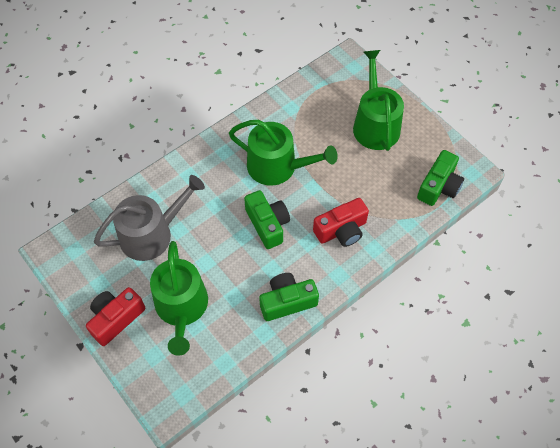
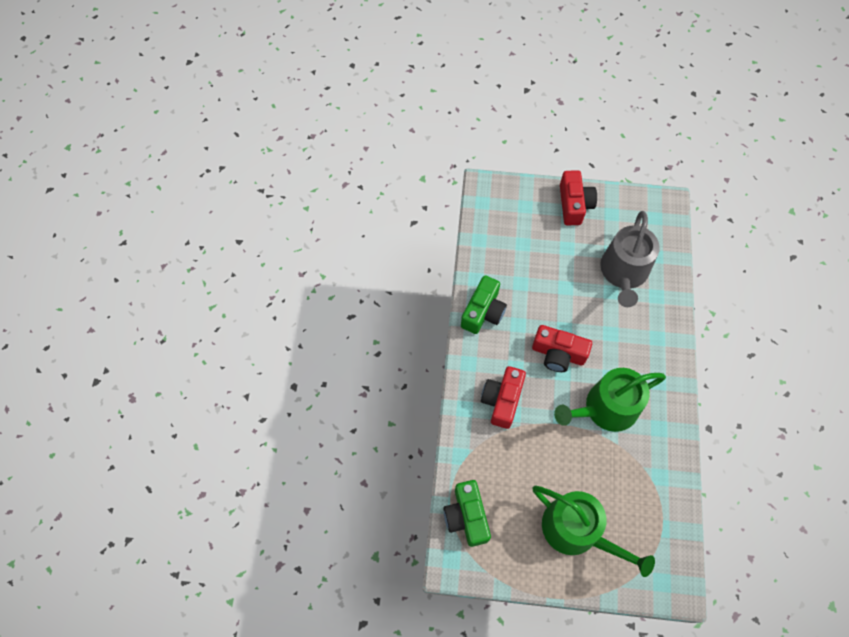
camera: 135 degrees right, 5 degrees up
(181, 308) = (544, 246): green watering can -> none
(267, 224) = (558, 354): green camera -> red camera

